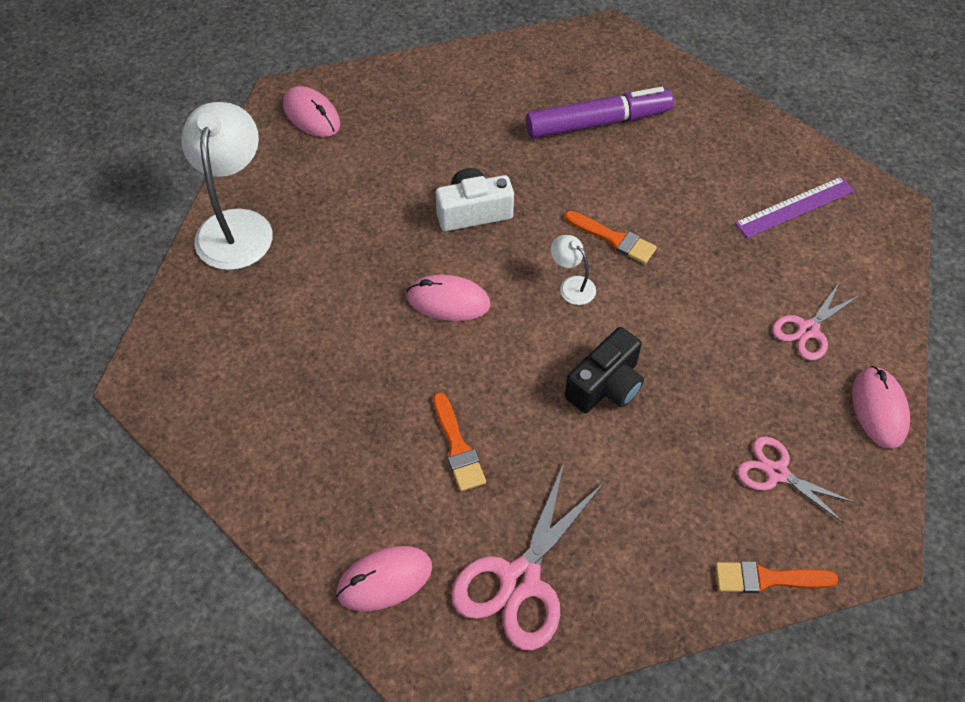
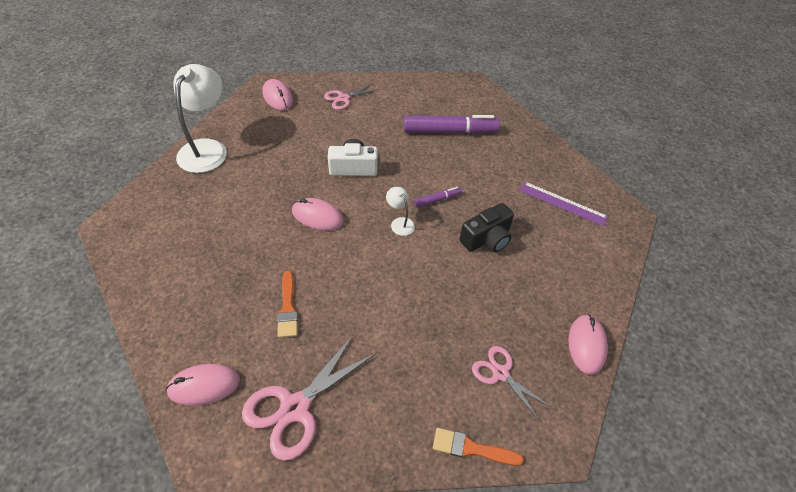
camera: 10 degrees right, 5 degrees down
(606, 385) = (400, 289): black camera -> black camera (486, 239)
(613, 239) = (437, 200): orange brush -> purple marker
(795, 207) = (562, 203): purple ruler -> purple ruler turned 45 degrees clockwise
(808, 330) = (550, 282): pink scissors -> pink scissors (343, 98)

